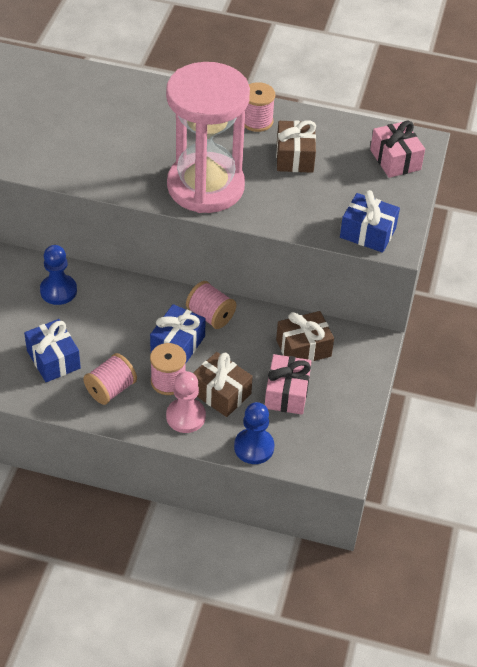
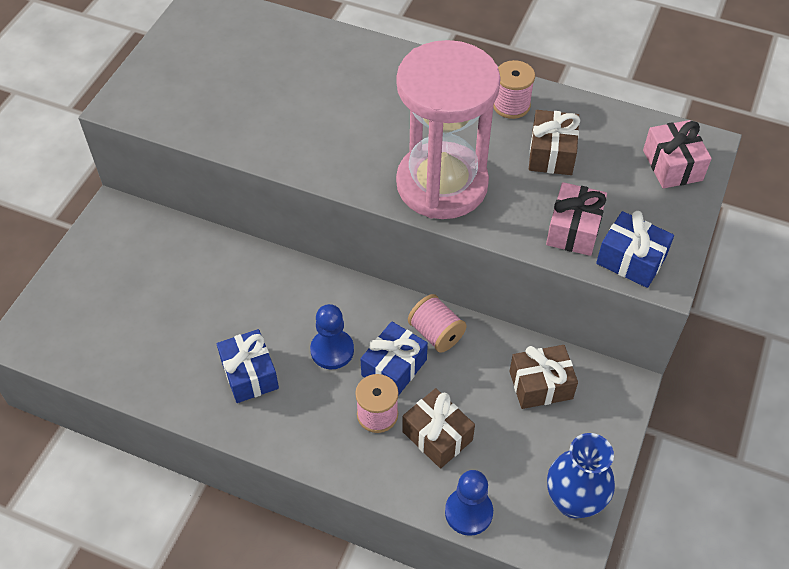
camera: 10 degrees right, 5 degrees up
(58, 291) = (267, 287): blue pawn -> blue pawn (332, 350)
(111, 389) = (310, 419): pink spool -> none
(185, 416) = (392, 463): pink pawn -> none
(287, 393) = (515, 443): pink gift -> pink gift (574, 229)
(339, 432) = (573, 501): none -> blue vase

